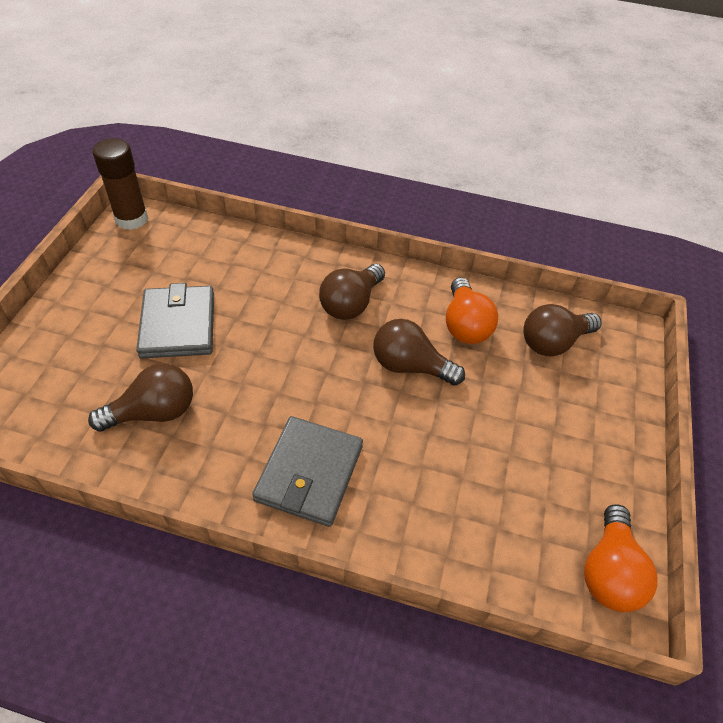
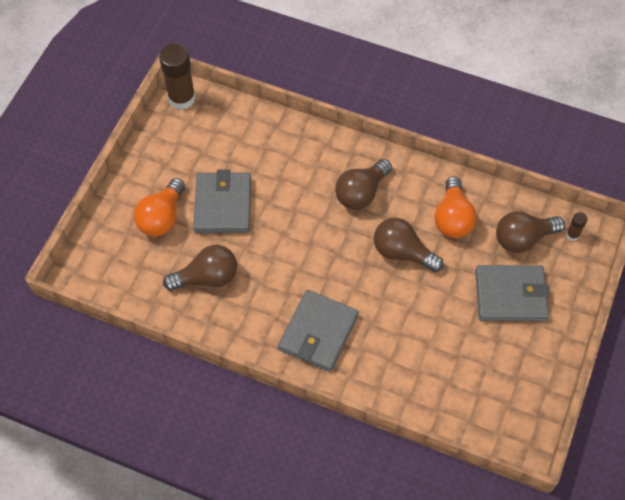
camera: 10 degrees right, 10 degrees up
(554, 408) = (510, 295): none -> grey wallet
(609, 335) = (572, 235): none -> brown glue stick
(609, 571) = (520, 418): orange light bulb -> orange light bulb (162, 217)

